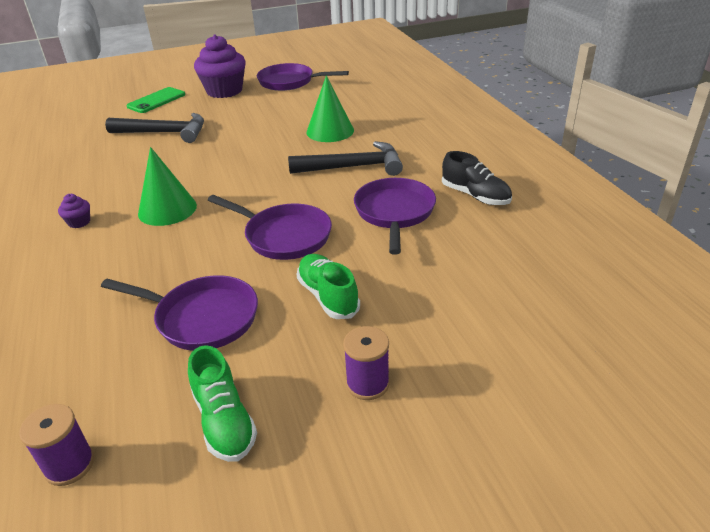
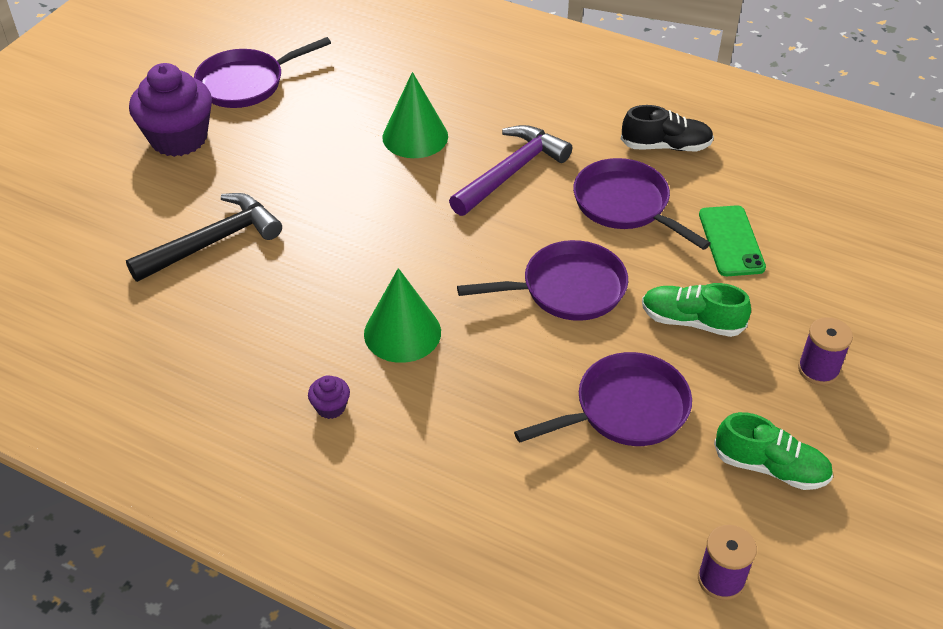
camera: 45 degrees left, 10 degrees up
(156, 100) = (105, 200): green phone -> green phone (731, 241)
(353, 167) = (511, 172): black hammer -> purple hammer

